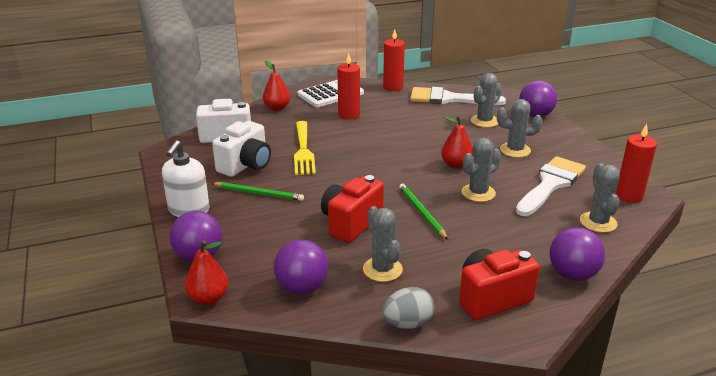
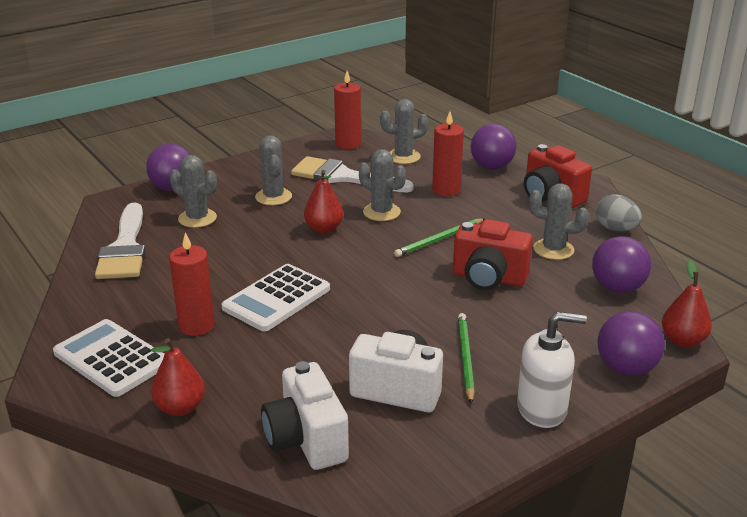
camera: 105 degrees left, 0 degrees up
(303, 150) = (330, 345): yellow fork -> none
(365, 139) = (276, 298): none -> white calculator
(382, 269) = (553, 249): grey cactus -> grey cactus turned 60 degrees clockwise
(393, 87) = (80, 300): red candle -> red candle (446, 190)

